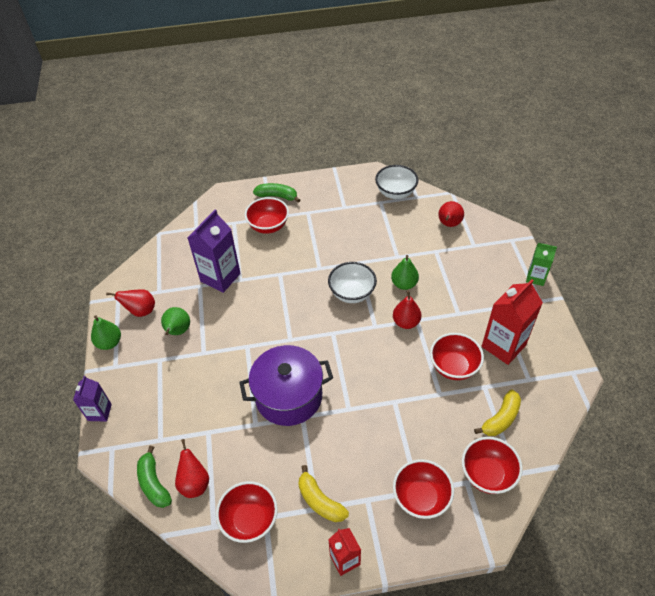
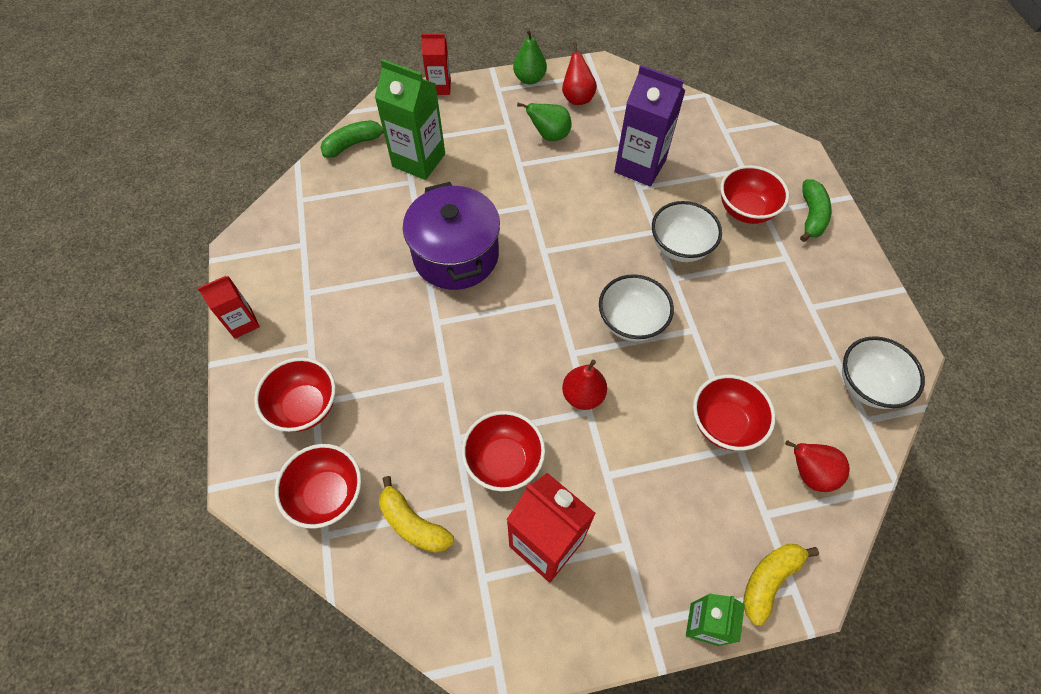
camera: 85 degrees right, 10 degrees up
(99, 412) = (439, 87): purple carton -> red carton
(185, 426) = (419, 160): none -> green carton
(194, 483) = (350, 177): red pear -> none
(250, 520) = (302, 230): red bowl -> red bowl (724, 424)
(294, 262) = (680, 247): none -> white bowl
(320, 501) = (315, 295): yellow banana -> yellow banana (769, 580)
(404, 284) = (658, 394): green pear -> none

